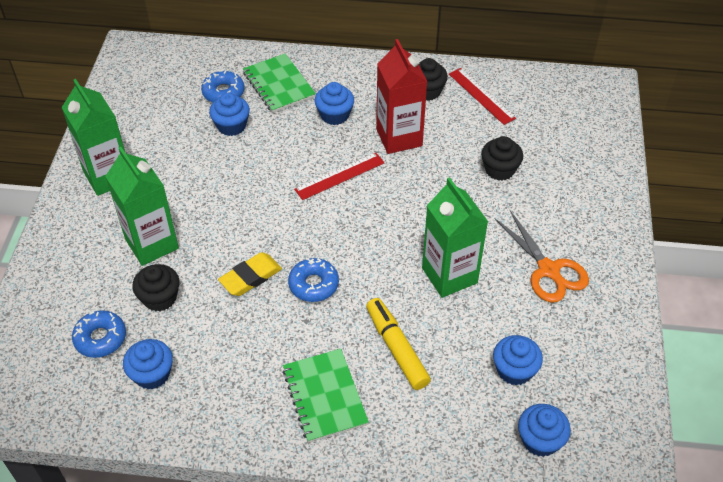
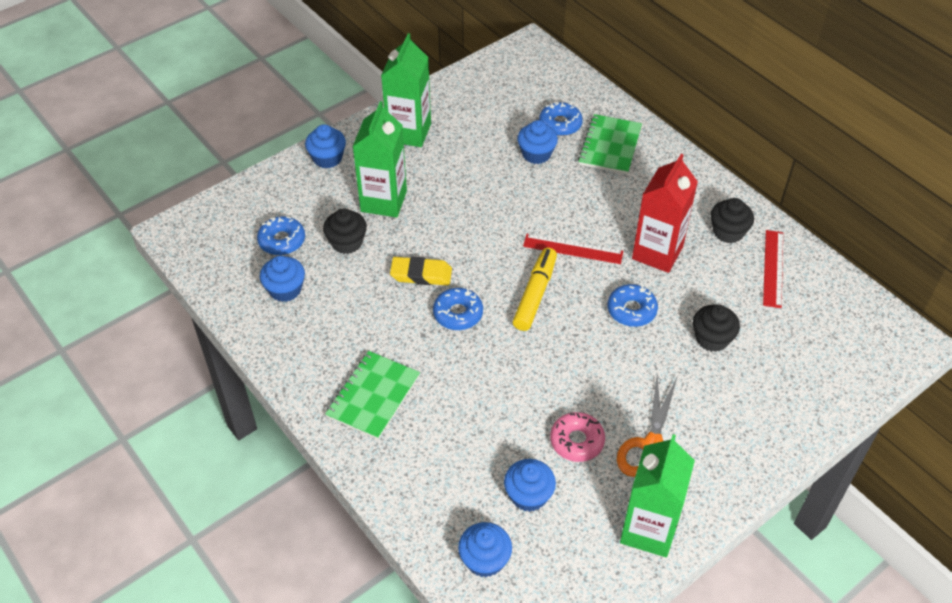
camera: 45 degrees right, 0 degrees up
(334, 115) = (626, 199): blue cupcake -> blue cupcake (327, 158)
(396, 348) = (461, 406): yellow marker -> yellow marker (535, 294)
(428, 189) = (631, 310): none -> blue donut
(449, 275) = (566, 387): green carton -> green carton (648, 530)
(500, 306) = (577, 441): none -> pink donut

